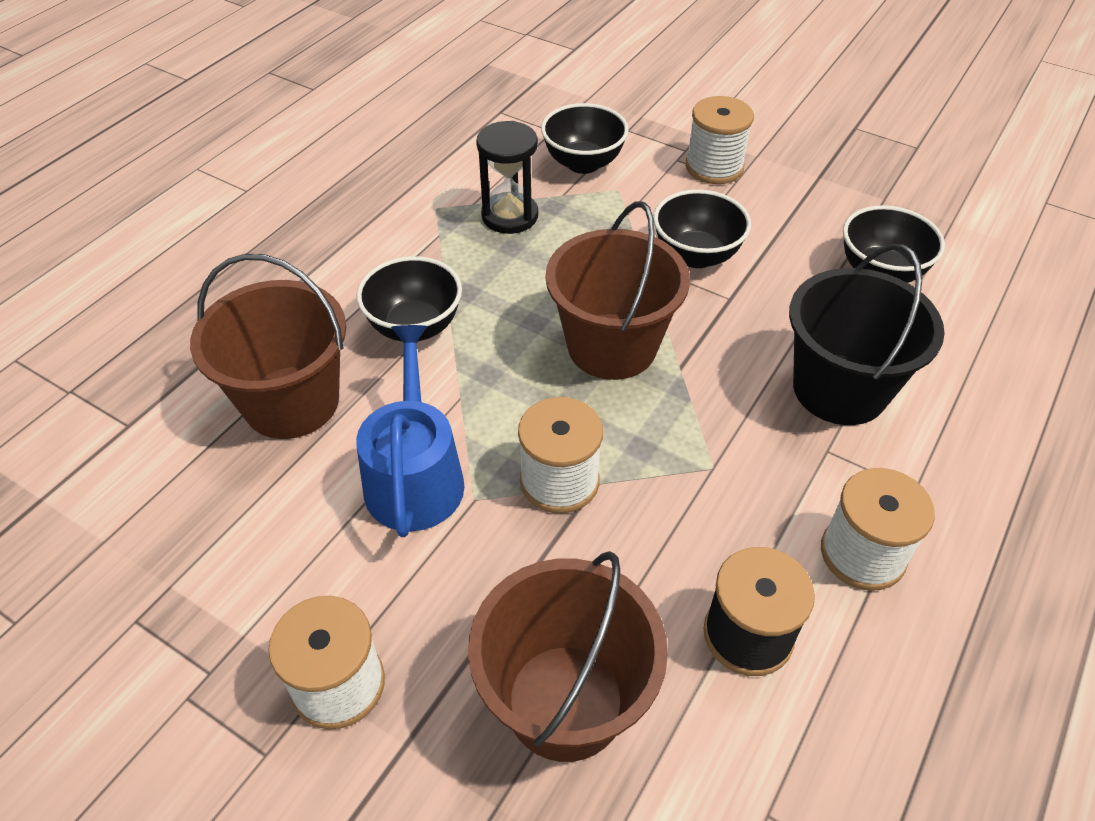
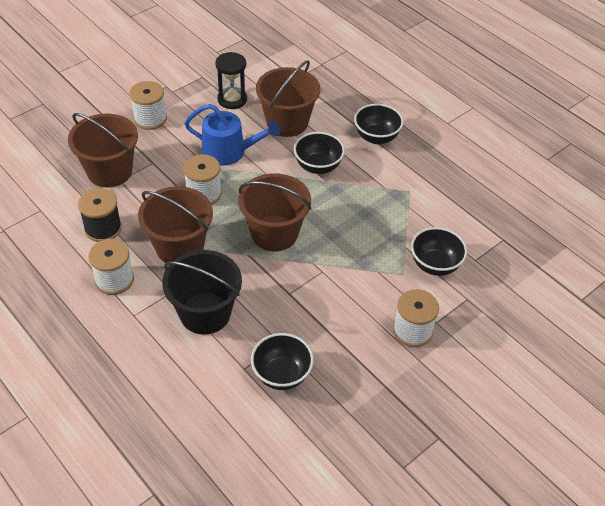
camera: 105 degrees right, 0 degrees up
(510, 216) = (392, 219): black hourglass -> black hourglass (232, 99)
(696, 255) = (329, 290): black bowl -> black bowl (376, 137)
(720, 474) = (179, 247): none -> brown bucket

